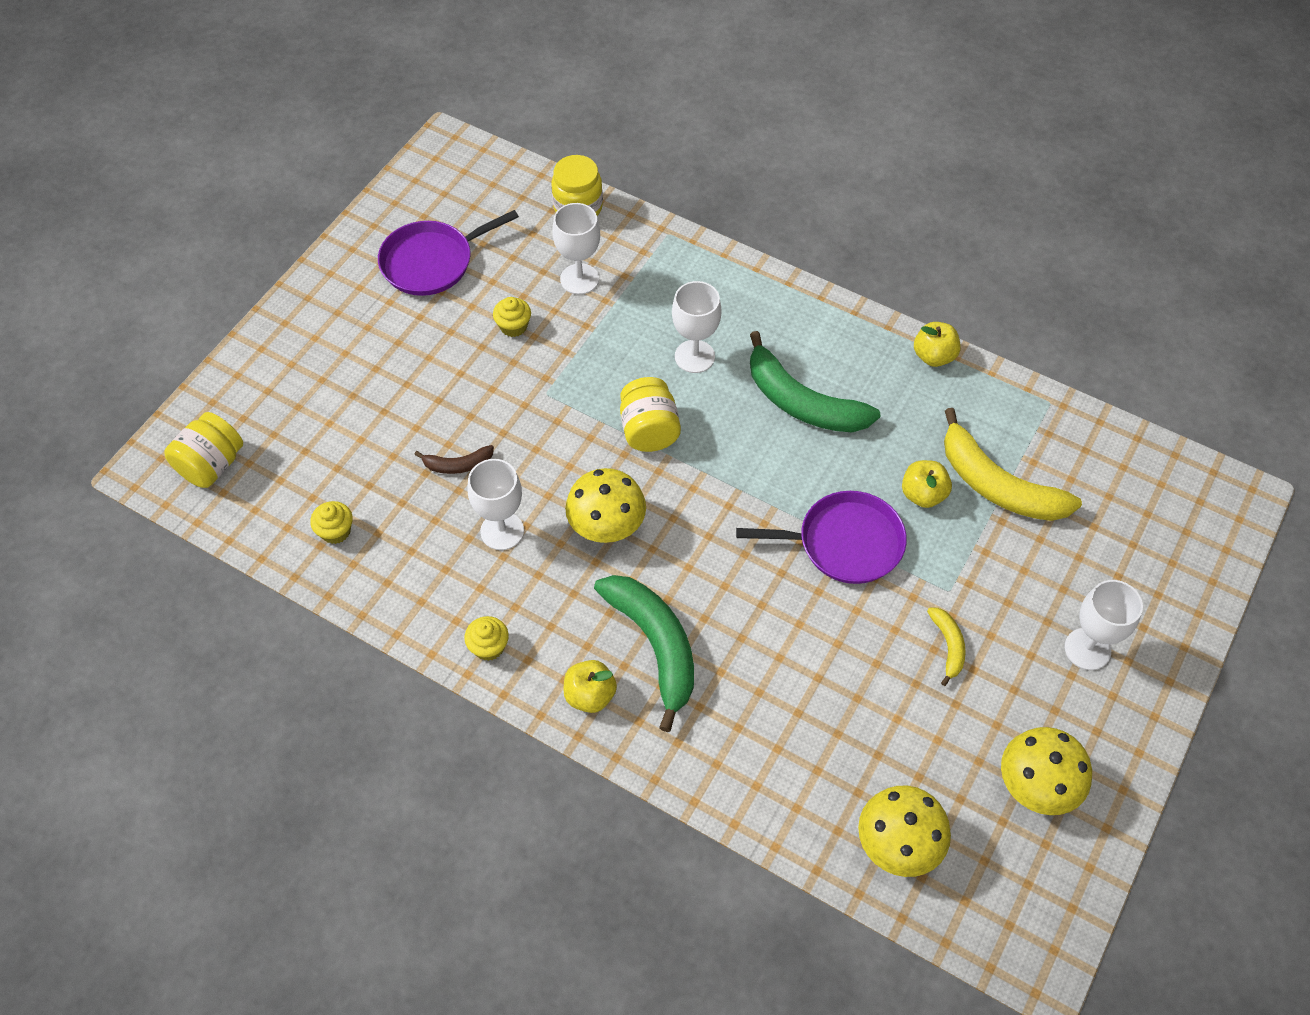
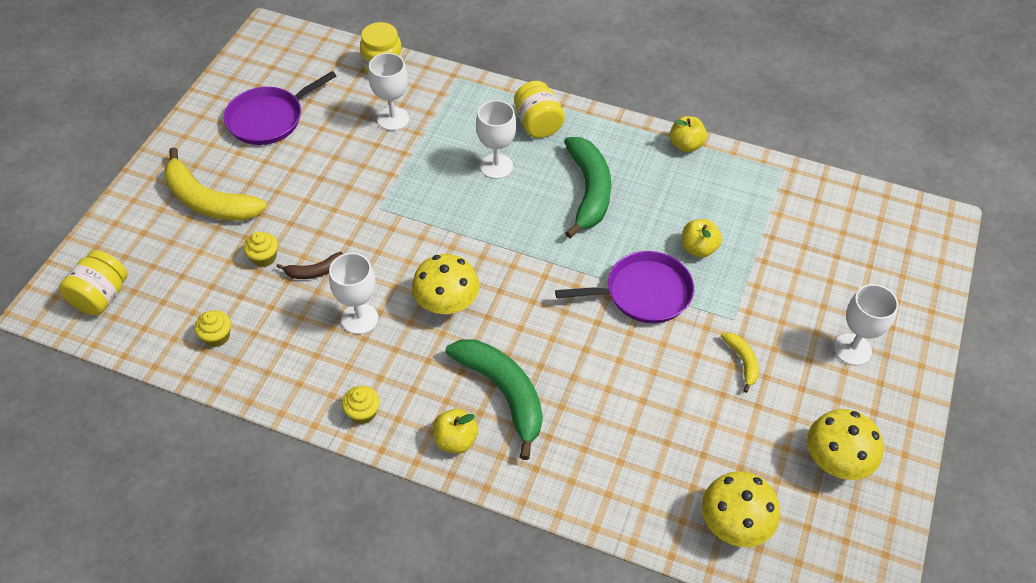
camera: 10 degrees left, 5 degrees down
(513, 326) = (344, 160): yellow cupcake -> yellow cupcake (264, 257)
(649, 430) = (469, 226): yellow jar -> yellow jar (538, 124)
(802, 402) = (589, 191): green banana -> green banana turned 120 degrees counterclockwise
(997, 485) = (755, 235): yellow banana -> yellow banana (209, 201)

